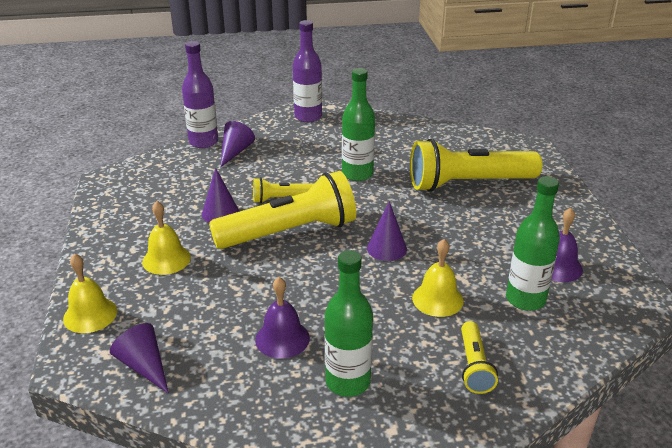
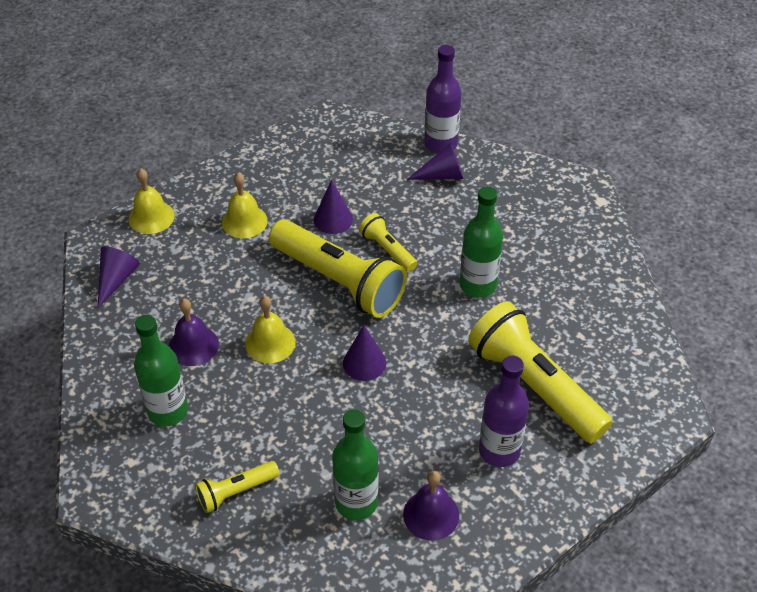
camera: 60 degrees right, 15 degrees up
(308, 117) = (560, 194): purple bottle -> purple bottle (499, 450)
(437, 299) = (312, 432): yellow bell -> yellow bell (270, 343)

